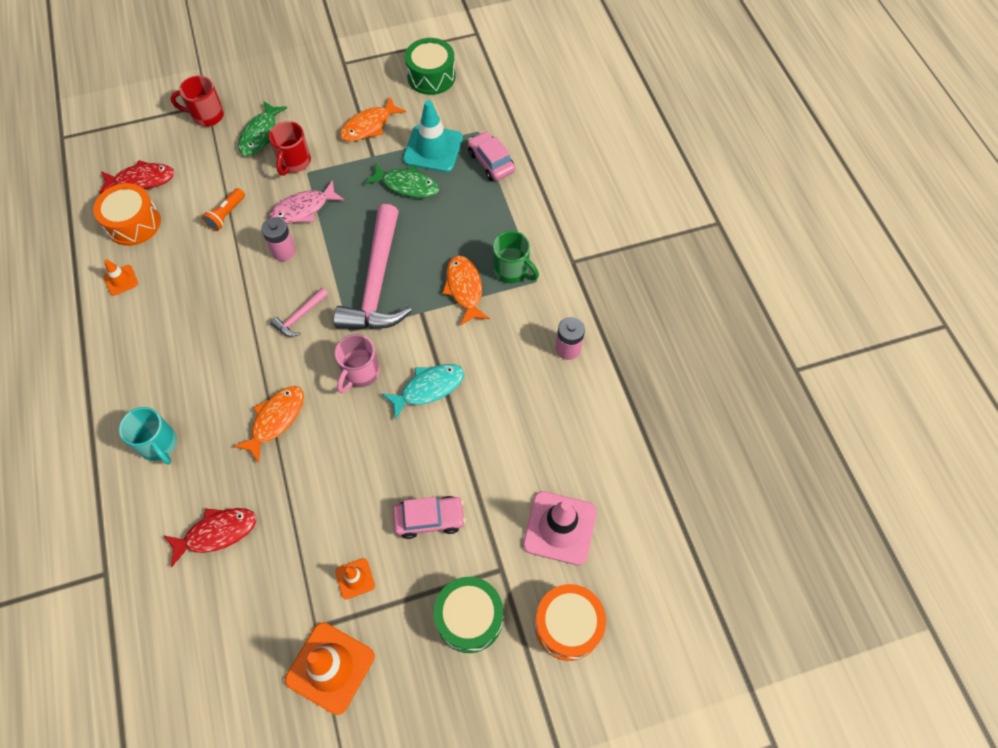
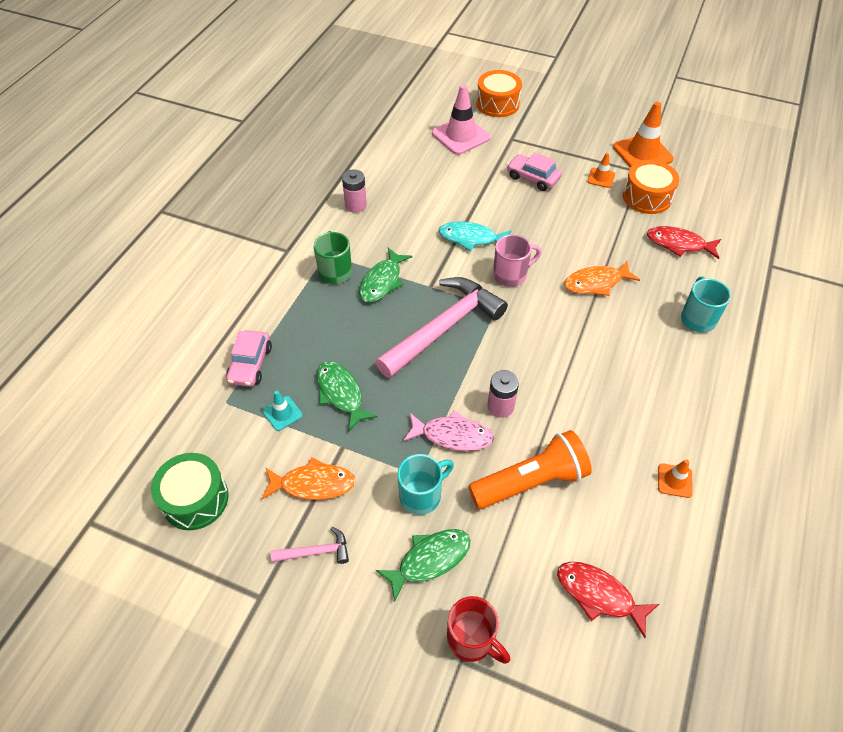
camera: 140 degrees left, 10 degrees down
(133, 223) = (634, 540): orange drum -> orange drum (647, 197)
(226, 215) = (530, 481): orange flashlight -> orange flashlight, size x1.95
(294, 163) = (422, 495): red mug -> turquoise mug
(299, 316) = (527, 342): pink hammer -> pink hammer (316, 552)
(433, 149) = (282, 413): turquoise traffic cone -> turquoise traffic cone, size x0.51
(465, 289) = (382, 281): orange fish -> green fish
(469, 618) = (547, 131): green drum -> none

